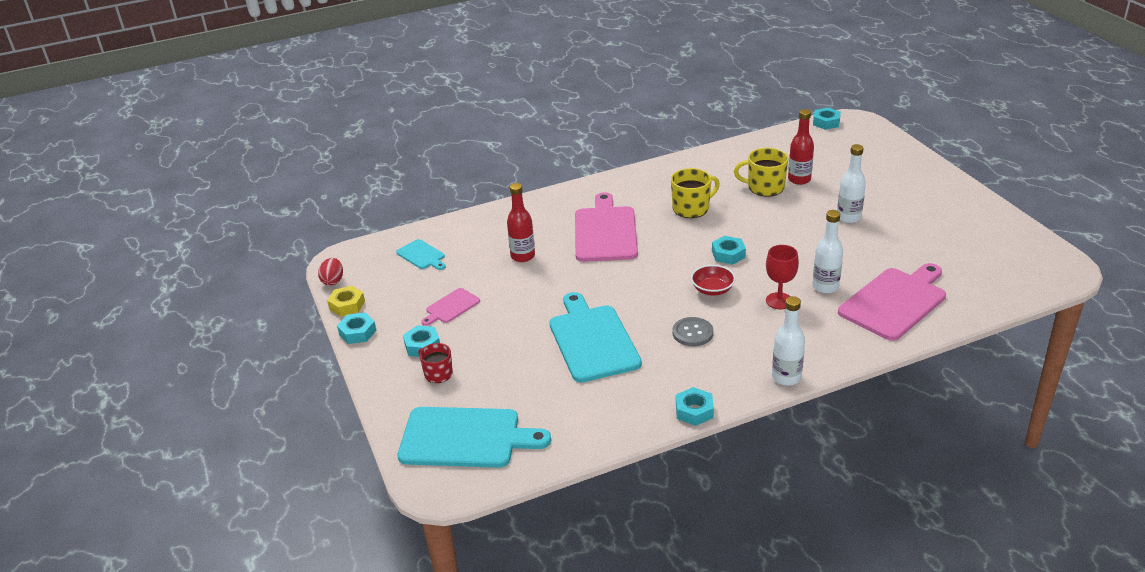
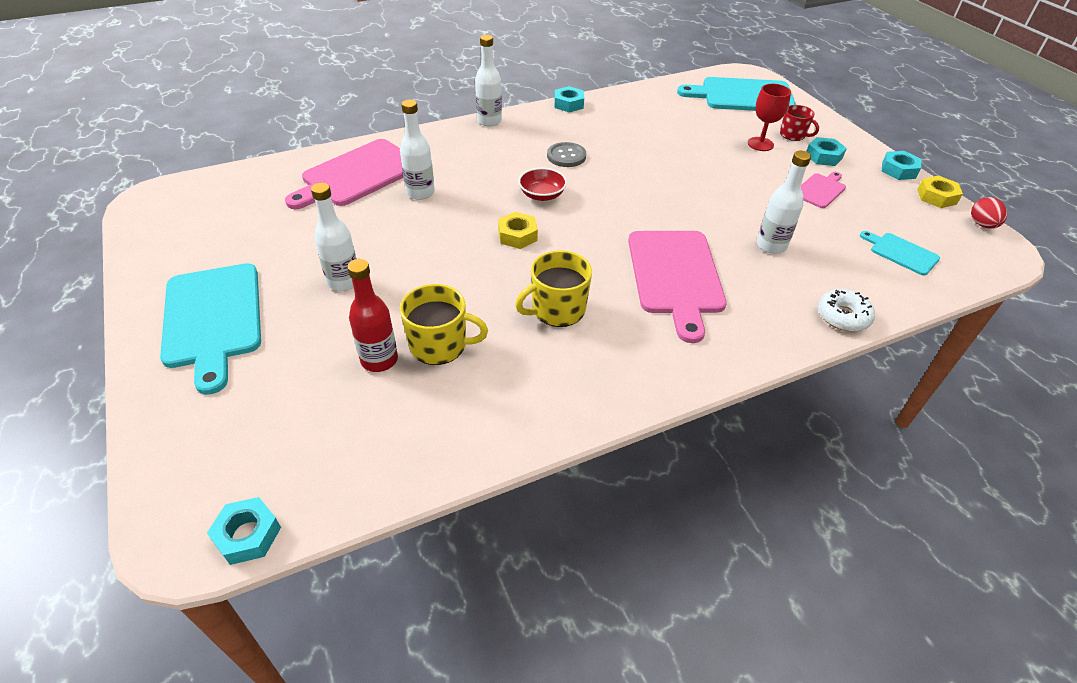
camera: 175 degrees right, 10 degrees up
(497, 213) = (843, 316): none -> white donut
(523, 256) = (771, 245): red bottle -> white bottle
(592, 340) = (661, 154): turquoise cutting board -> turquoise cutting board (213, 319)
(728, 254) = (517, 235): turquoise nut -> yellow nut
(779, 301) = (474, 181): red goblet -> red goblet (760, 144)

